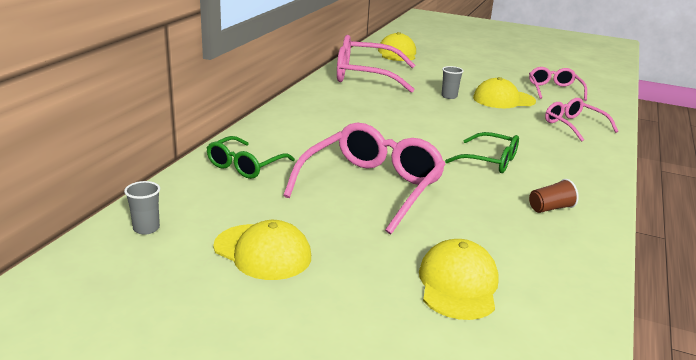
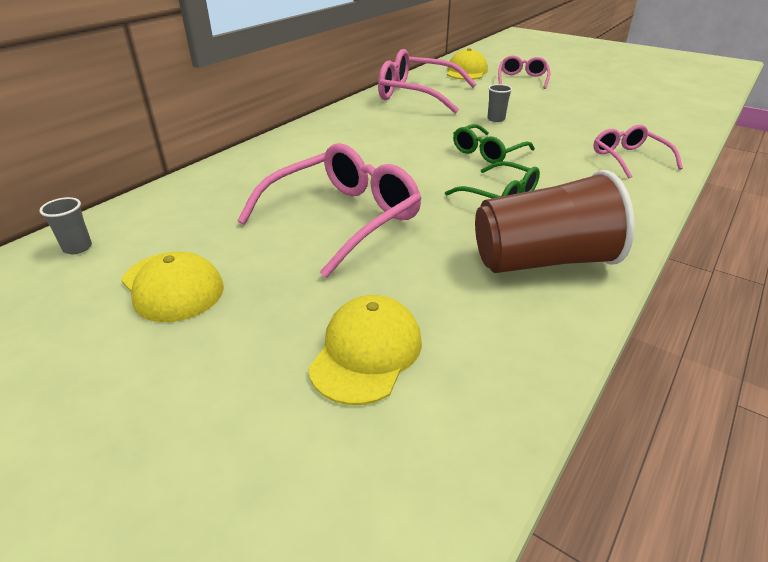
camera: 15 degrees right, 10 degrees up
(245, 166) = (226, 185): green glasses -> green glasses (487, 152)
(503, 99) = (558, 125): yellow cap -> none
(550, 208) = (542, 261): brown cup -> brown cup, size x2.50
(554, 90) = (626, 116): pink glasses -> pink glasses (522, 79)

